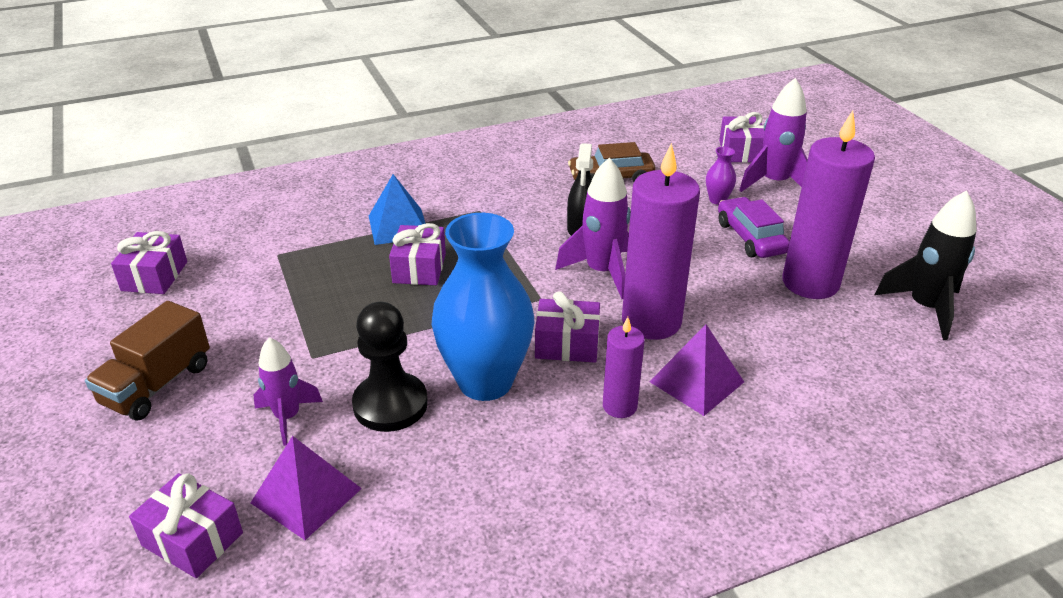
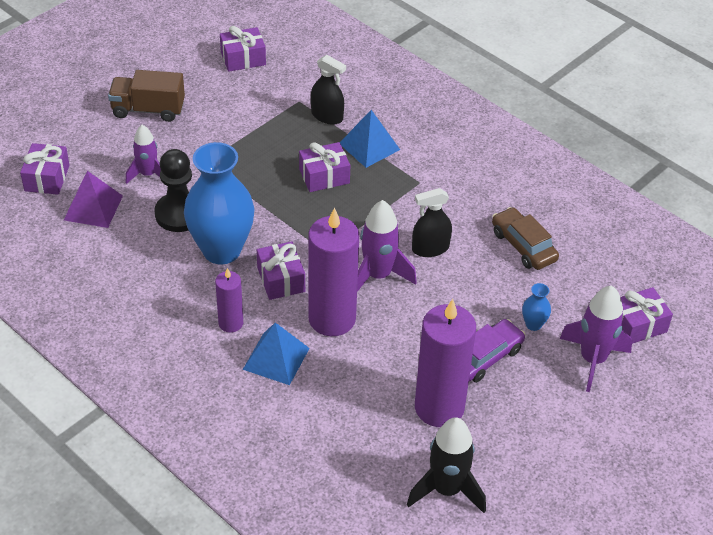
camera: 65 degrees right, 10 degrees up
(323, 241) = (327, 116): none -> black spray bottle
(696, 381) = (276, 358): purple pyramid -> blue pyramid
(717, 200) = (533, 324): purple vase -> blue vase

